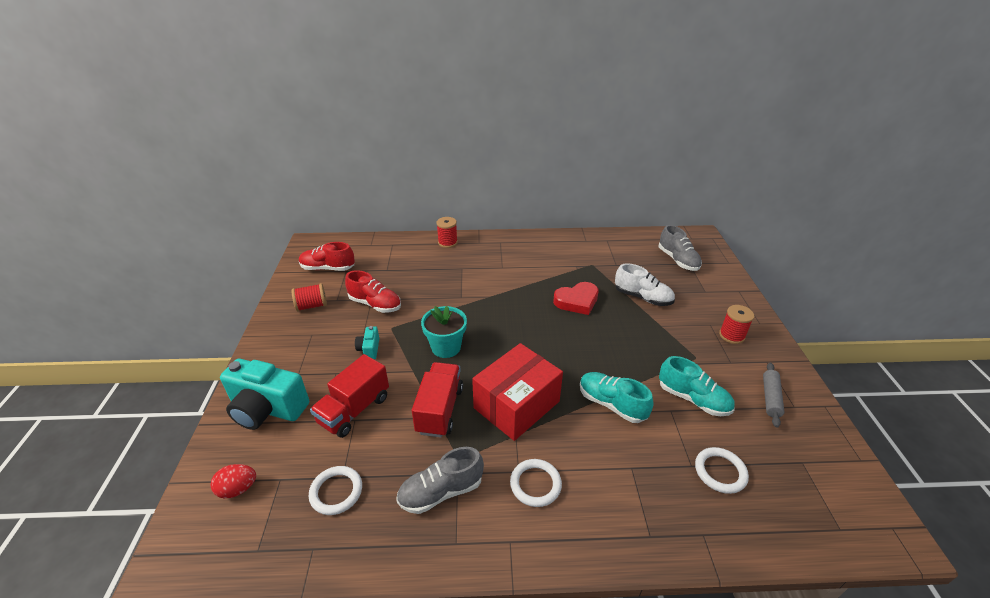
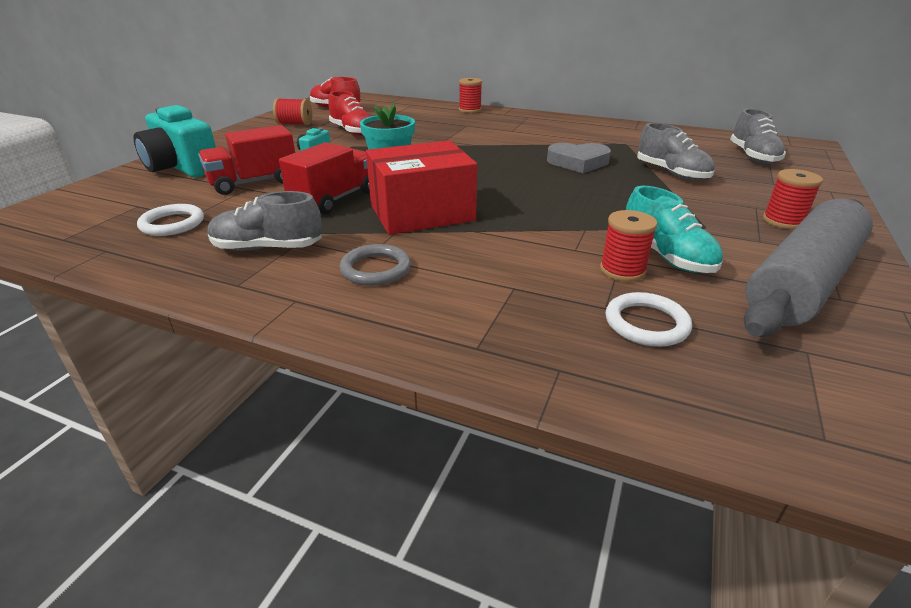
camera: 25 degrees right, 5 degrees down
(238, 489) = (98, 203): red egg -> none
(535, 484) = (376, 269): white ring -> grey ring
(577, 301) = (578, 162): red heart -> grey heart
(611, 404) = (541, 236): turquoise shoe -> none
(642, 297) = (671, 173): white shoe -> grey shoe
(678, 424) = (622, 270): none -> red spool
(770, 398) = (801, 282): grey rolling pin -> grey rolling pin, size x2.31

